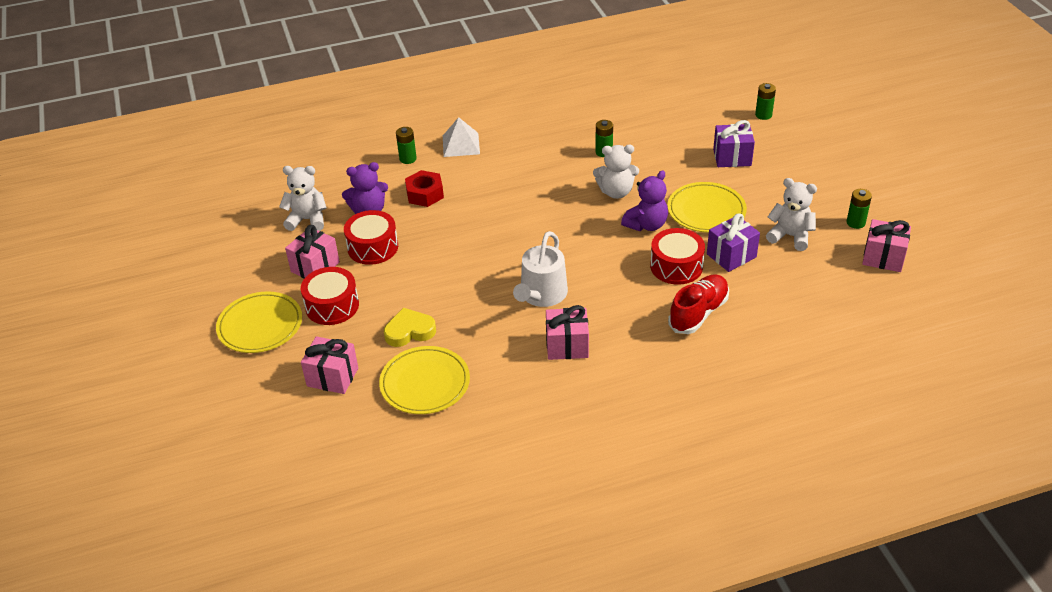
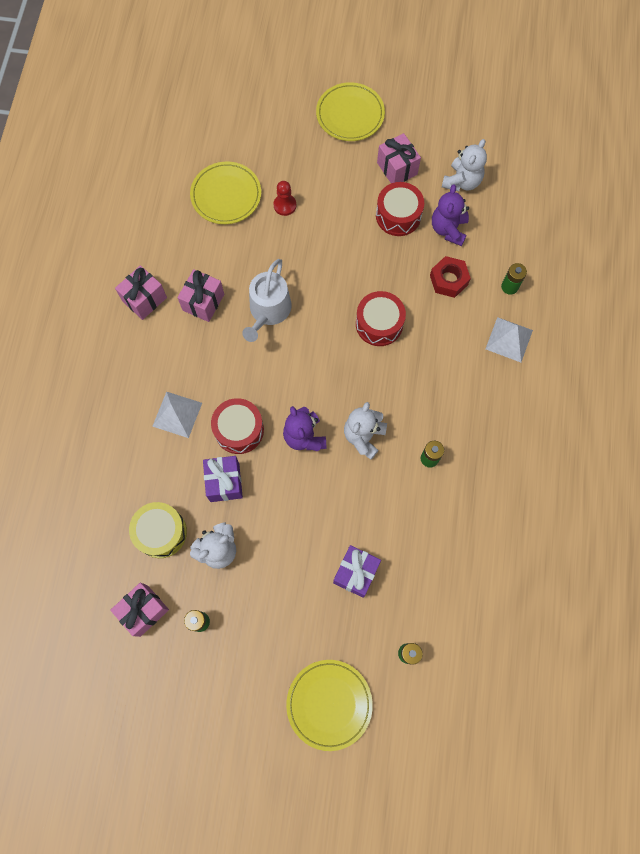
camera: 115 degrees right, 30 degrees up
(332, 306) = (344, 165): red drum -> red drum (379, 324)
(332, 377) = (268, 142): pink gift -> pink gift (144, 299)
(409, 331) = (285, 205): yellow heart -> red pawn
(541, 295) = (268, 311): white watering can -> white watering can turned 120 degrees counterclockwise
(698, 313) = (177, 414): red shoe -> white pyramid
(706, 211) = (293, 498): yellow plate -> yellow plate (329, 704)
(812, 276) = (161, 532): none -> yellow drum

